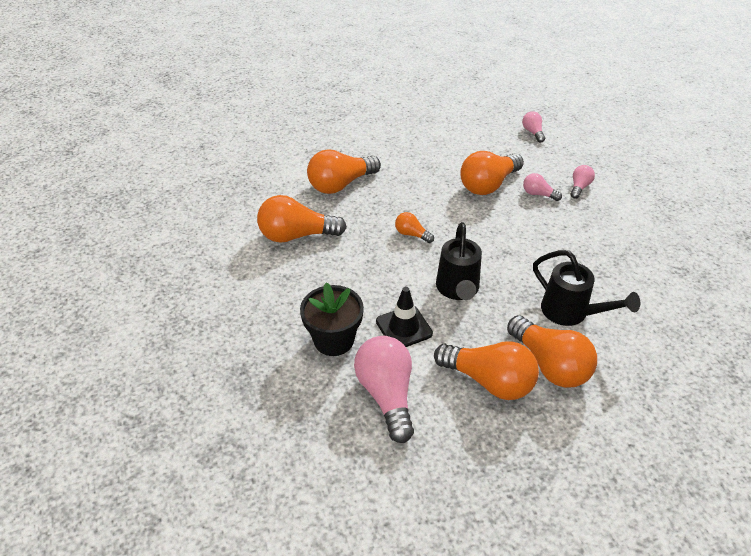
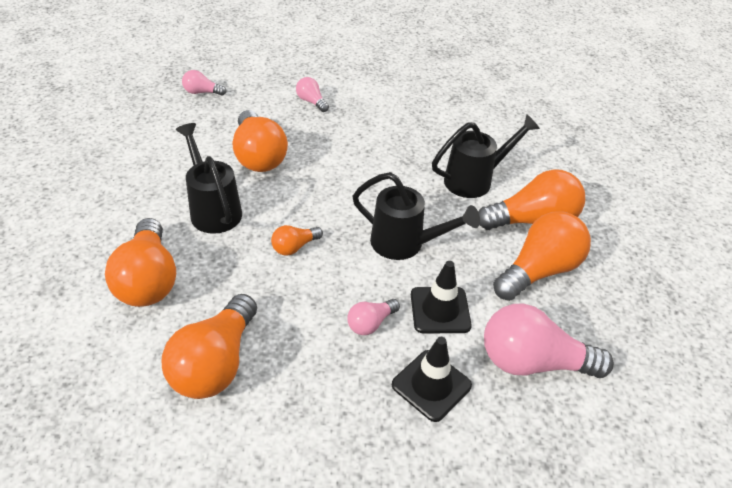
camera: 70 degrees left, 0 degrees up
(334, 340) = (431, 385): black flower pot -> black traffic cone
(418, 185) = (213, 210): none -> black watering can
(538, 194) = (301, 130): pink light bulb -> pink light bulb (370, 323)

